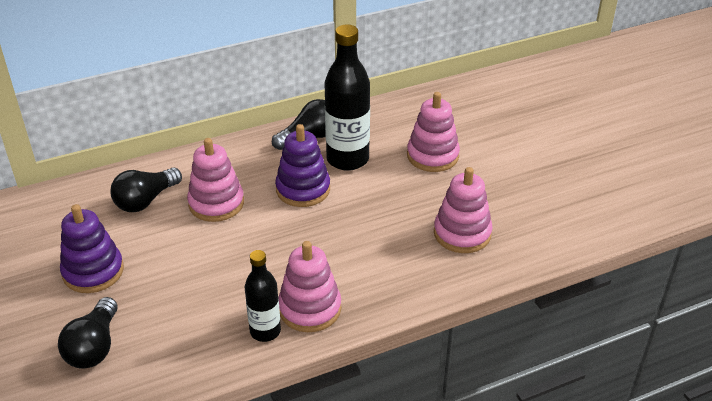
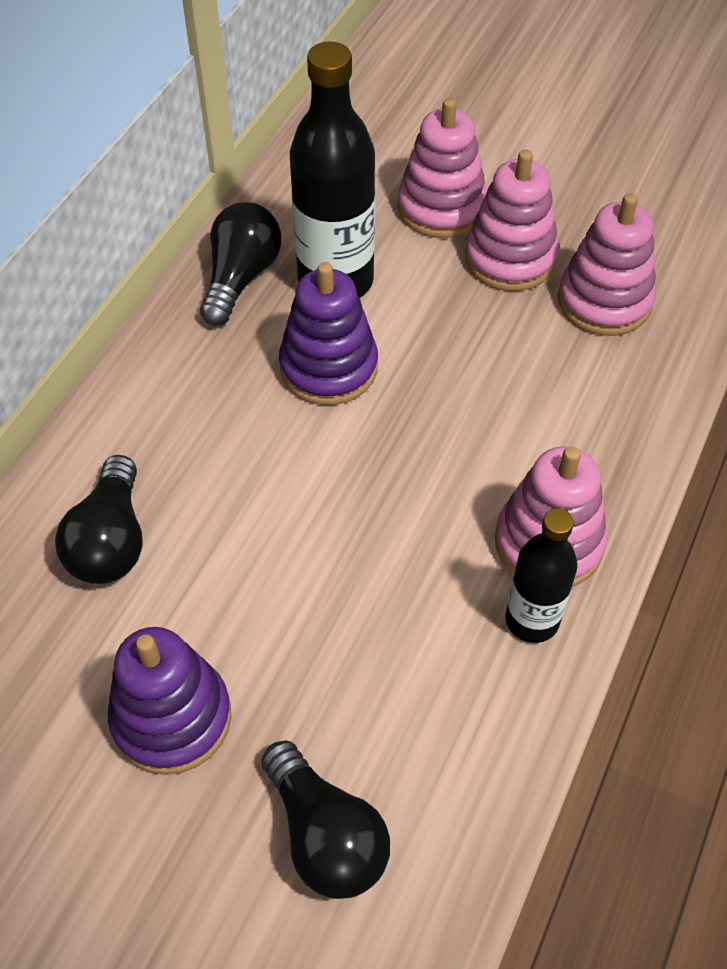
camera: 40 degrees left, 15 degrees up
(216, 203) = (229, 472): pink stacking toy -> pink stacking toy (510, 258)

